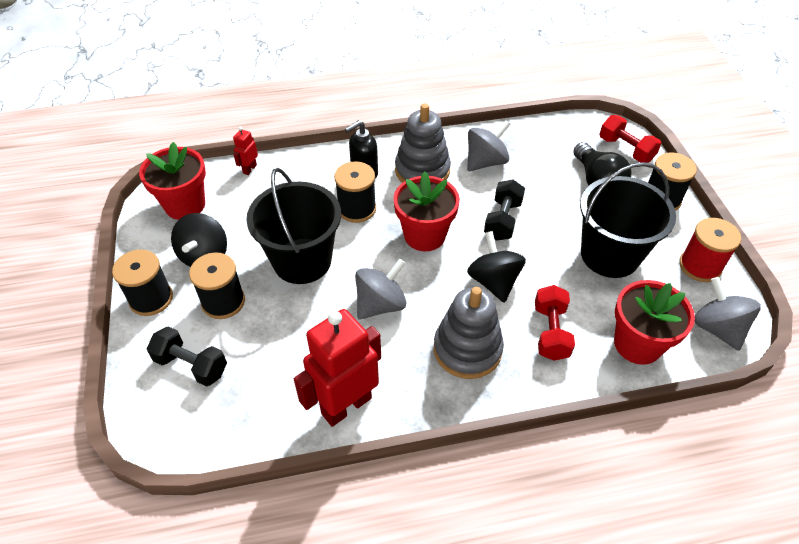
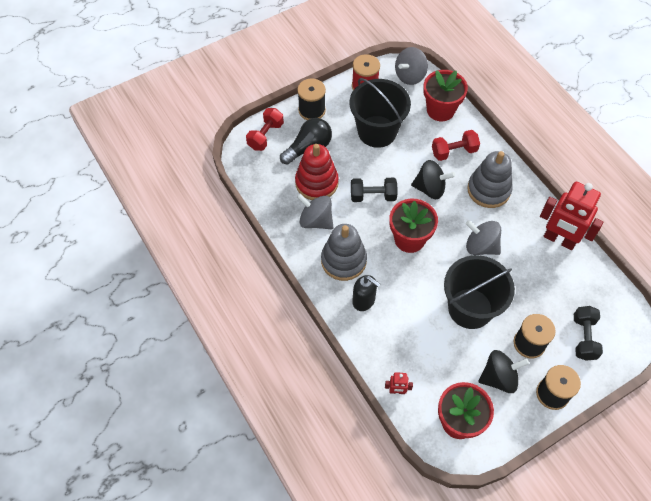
camera: 110 degrees left, 10 degrees up
(357, 209) = (404, 292): black spool -> none
(493, 281) = (430, 188): black spinning top -> black spinning top turned 135 degrees counterclockwise
(540, 175) = (316, 183): none -> red stacking toy

